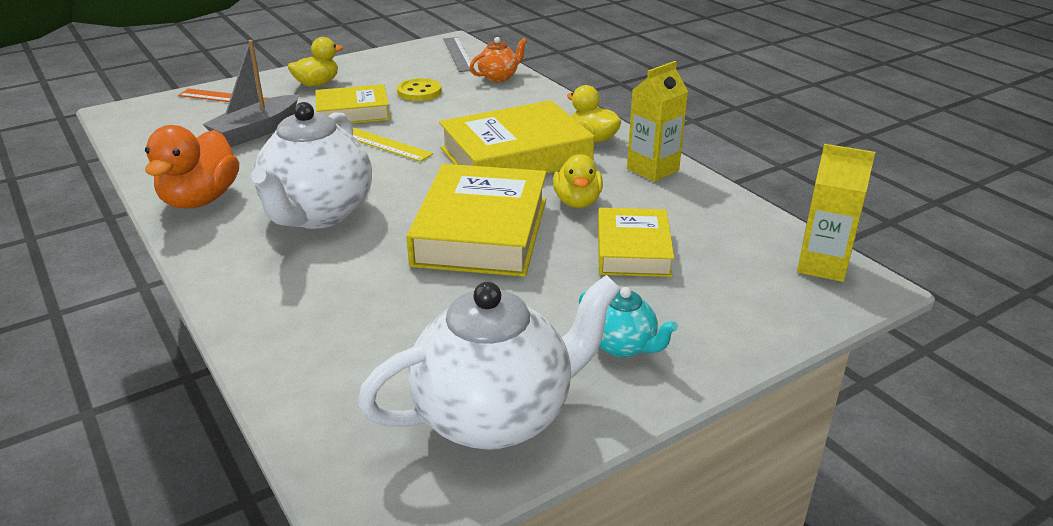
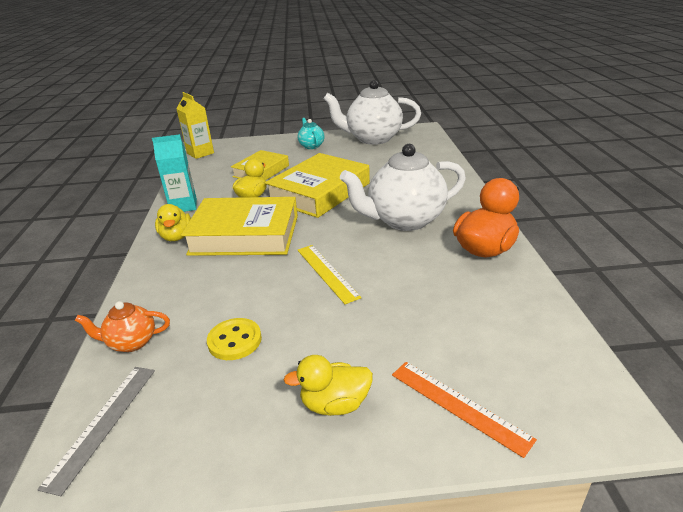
camera: 150 degrees left, 0 degrees up
(256, 131) = (432, 320): grey boat -> none
(318, 214) = (404, 220): white teapot -> white teapot turned 150 degrees counterclockwise
(353, 112) = (325, 324): yellow book -> none
(652, 169) = (183, 206): yellow carton -> turquoise carton

